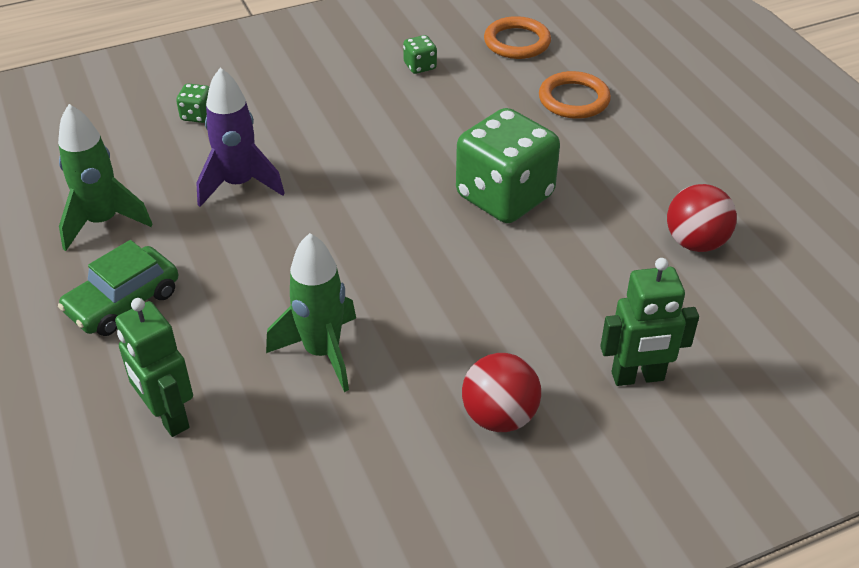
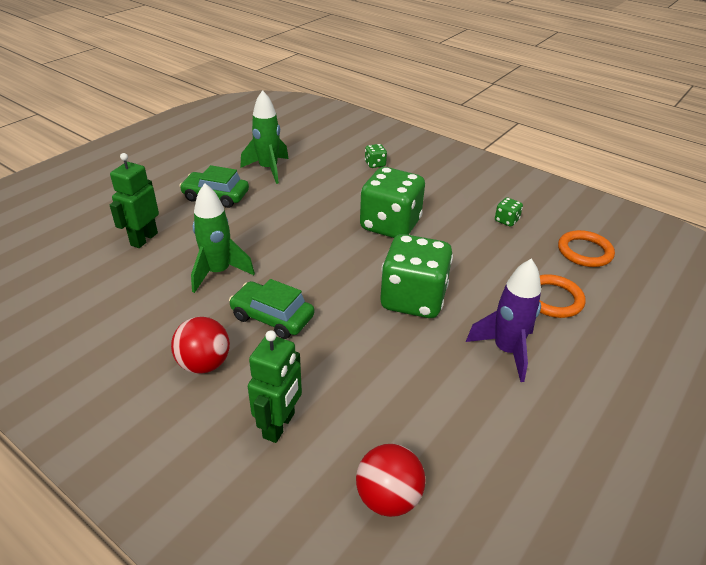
camera: 60 degrees right, 5 degrees down
(239, 184) = (331, 197): purple rocket -> purple rocket (506, 351)
(350, 158) = (390, 225): none -> green dice
(454, 327) = (272, 317): none -> green car
(637, 377) = (279, 425): green robot -> green robot turned 120 degrees counterclockwise
(695, 242) = (452, 418): red ball -> red ball (388, 498)

